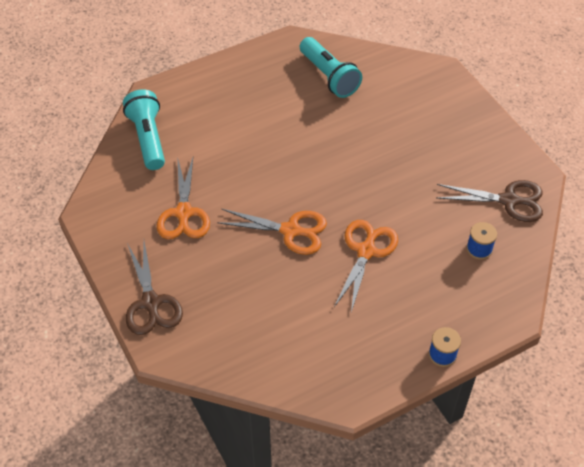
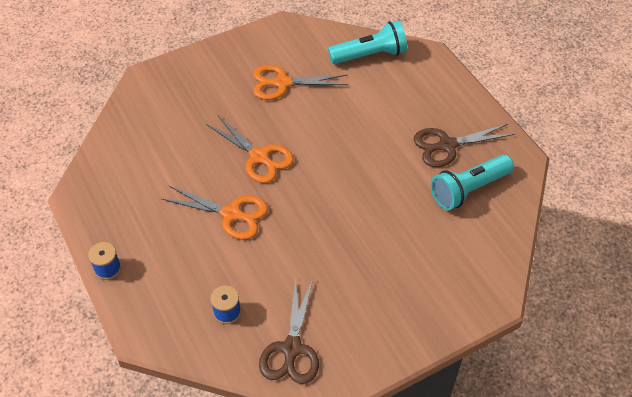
camera: 90 degrees right, 0 degrees up
(151, 303) = (190, 68): brown scissors -> brown scissors (447, 145)
(290, 231) = (259, 157): orange scissors -> orange scissors turned 60 degrees counterclockwise

